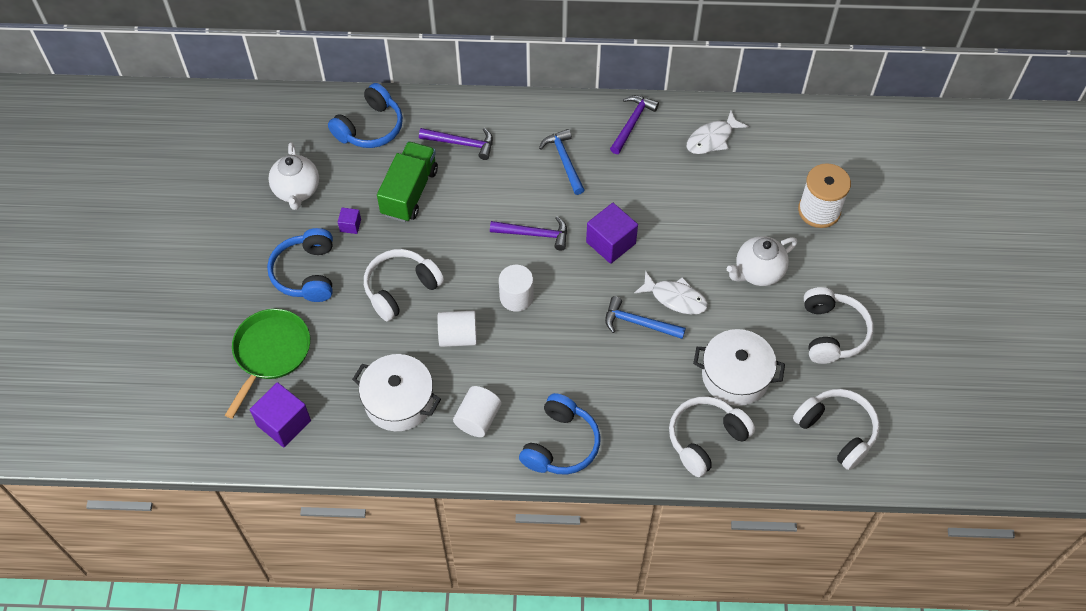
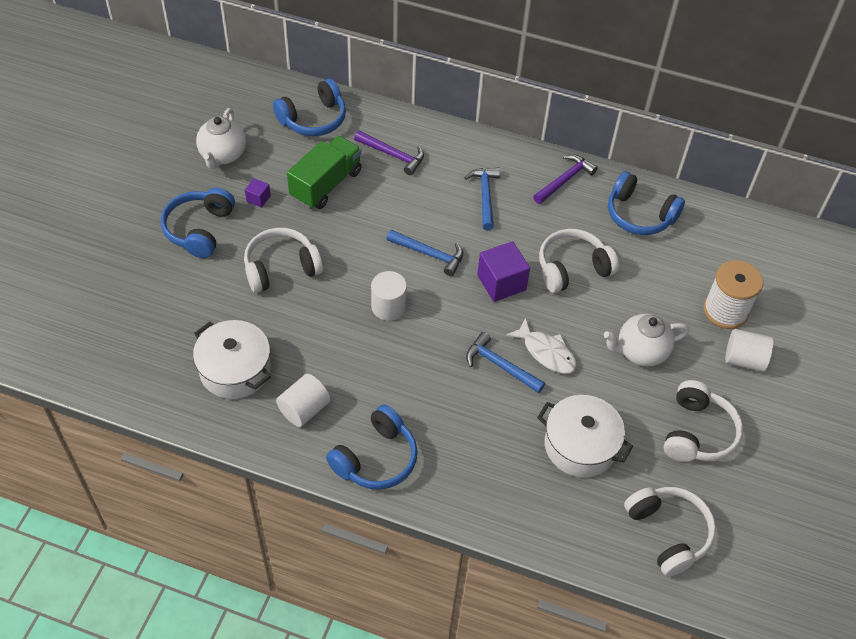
camera: 15 degrees right, 5 degrees down
(270, 352) = (135, 290): green pan -> none
(284, 423) = (118, 357): purple cube -> none
(458, 336) = (317, 327): white cylinder -> white cylinder (744, 359)
(534, 234) = (429, 254): purple hammer -> blue hammer
(706, 439) = (526, 498): white headphones -> white headphones (572, 268)
(712, 139) = (639, 215): white fish -> blue headphones

